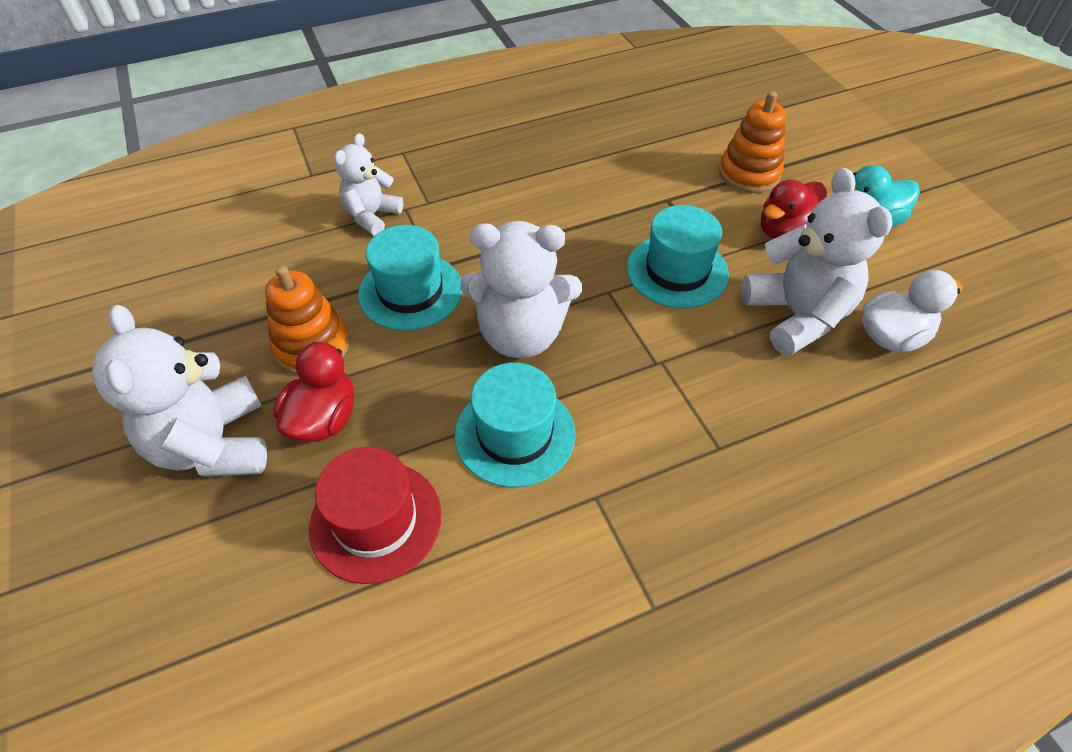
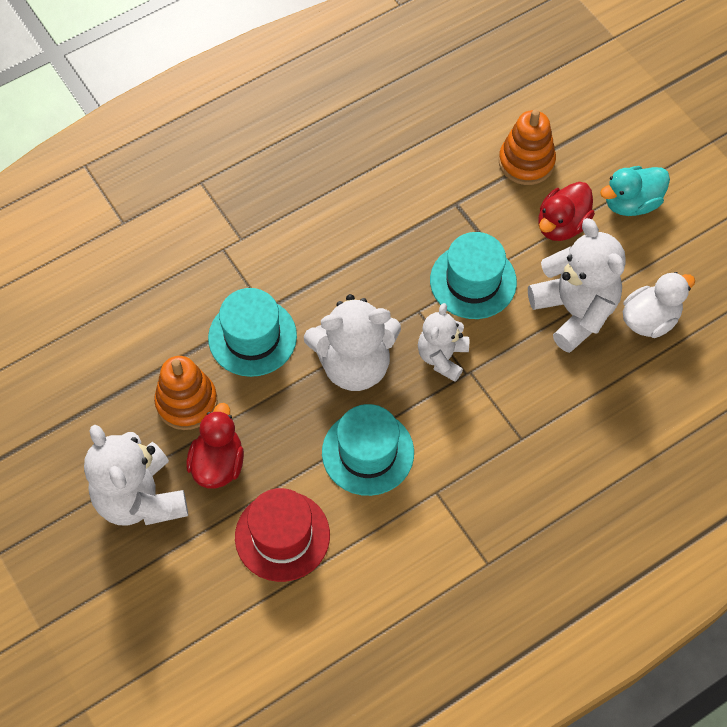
camera: 10 degrees left, 10 degrees up
(372, 216) = (195, 262): white teddy bear -> white teddy bear (442, 357)

